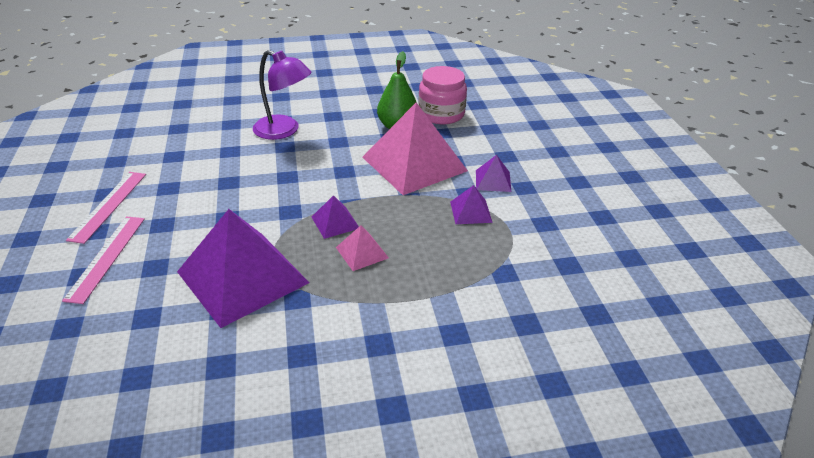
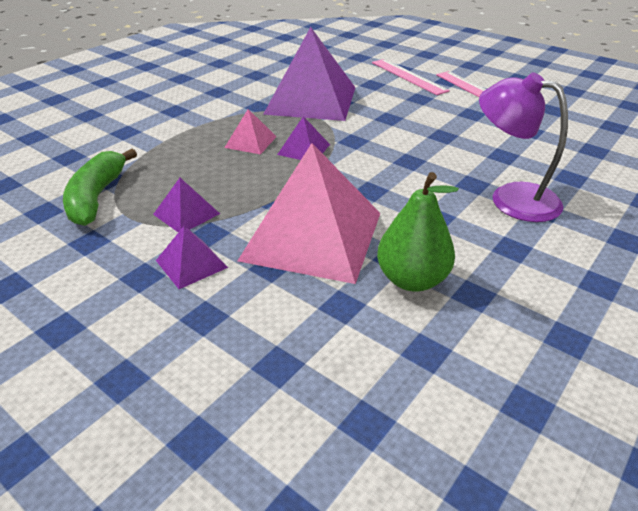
camera: 140 degrees right, 0 degrees up
(284, 131) = (511, 198): purple lamp -> purple lamp turned 45 degrees clockwise
(441, 114) = (390, 347): pink jar -> none
(523, 257) = (97, 197): none -> green banana

